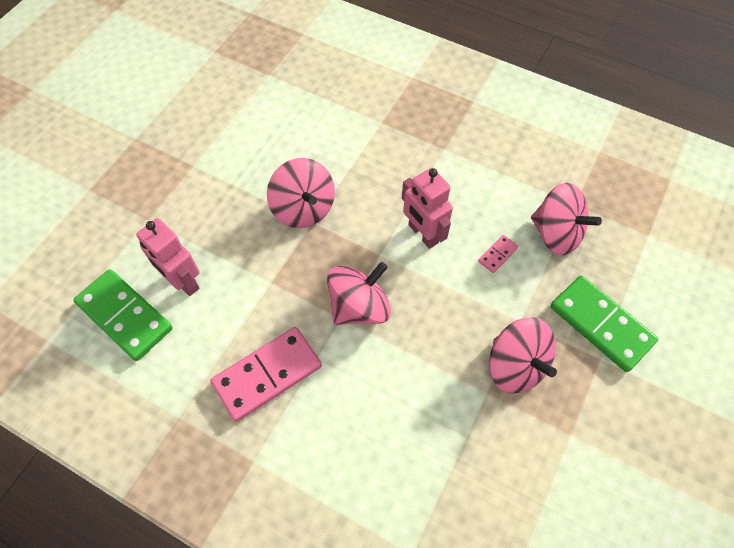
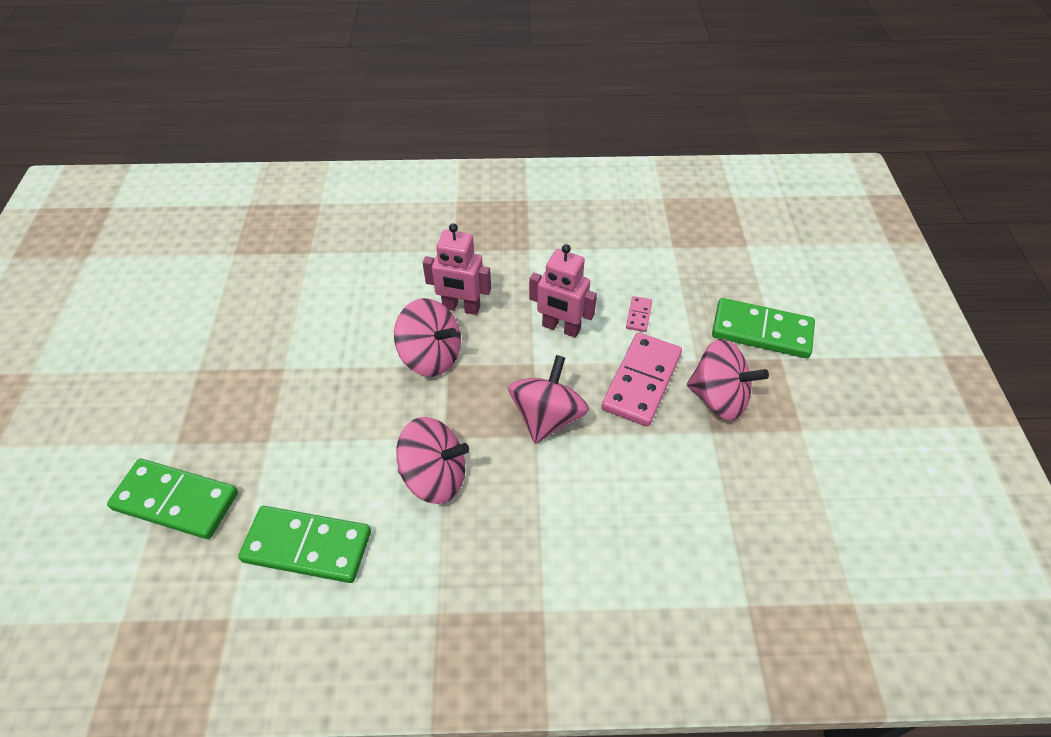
camera: 30 degrees left, 10 degrees down
(63, 234) = (175, 501): none -> green domino
(183, 281) = (350, 481): pink robot -> pink robot (461, 308)
(267, 375) = (501, 523): pink domino -> pink domino (642, 381)
(556, 234) = (674, 277): pink spinning top -> pink spinning top (435, 477)

